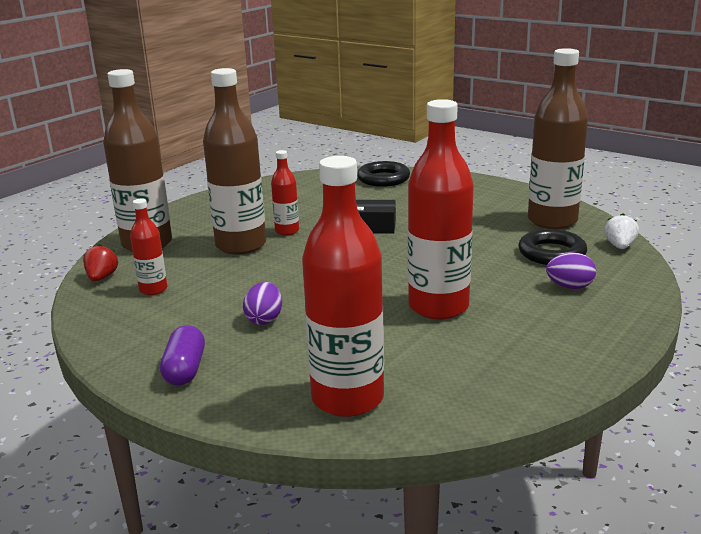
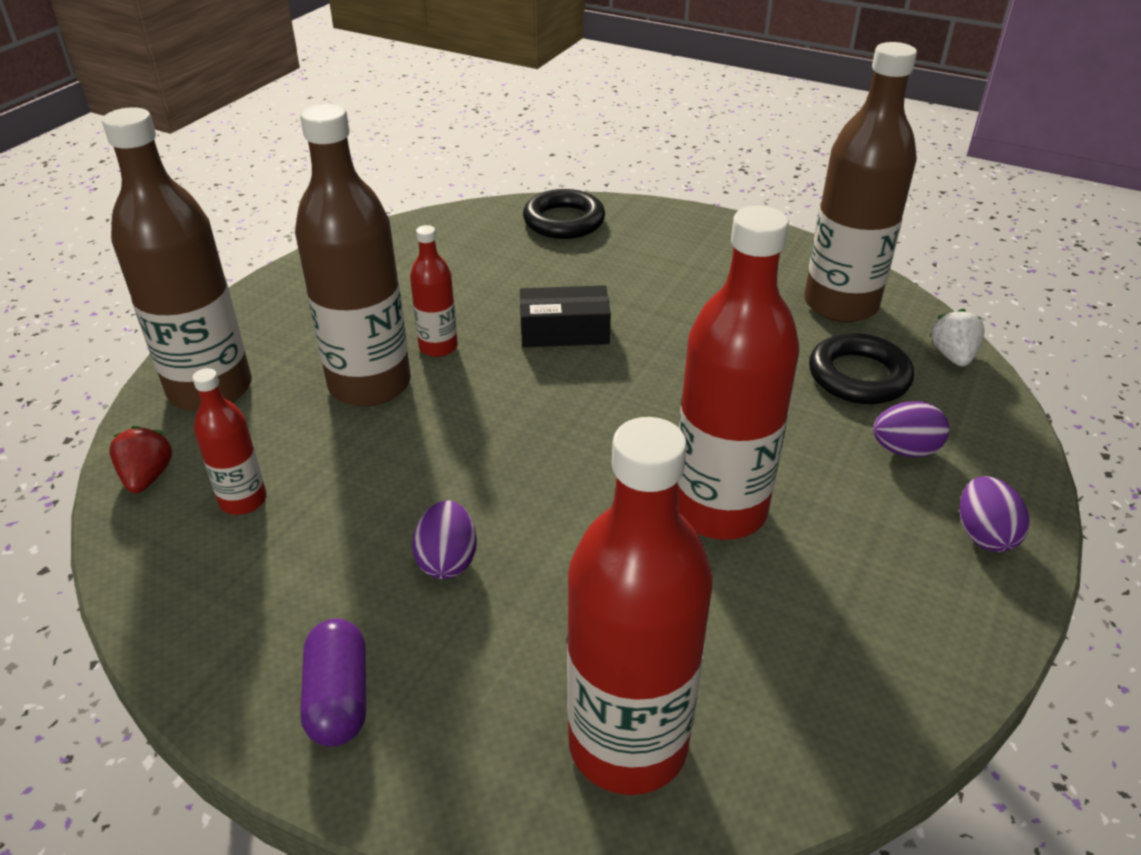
camera: 10 degrees left, 15 degrees up
(608, 326) = (984, 535): none -> purple egg

